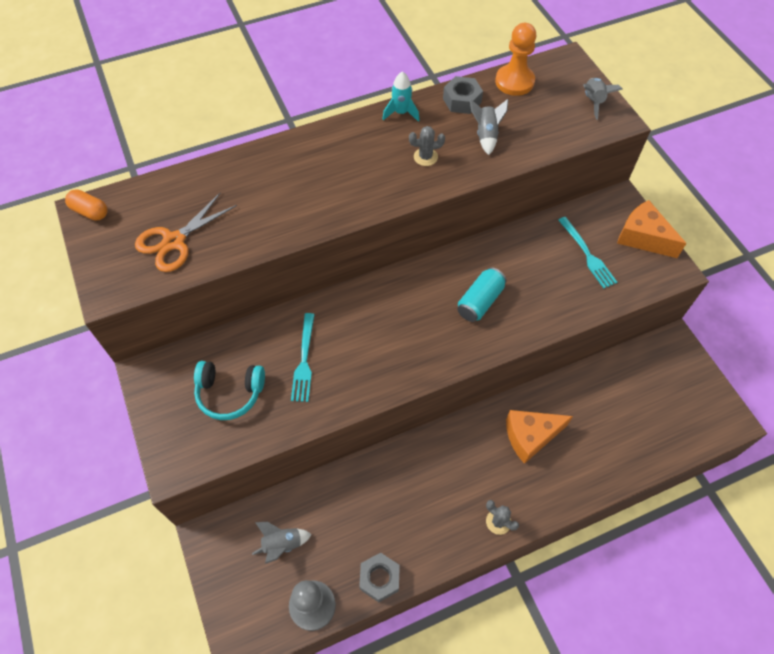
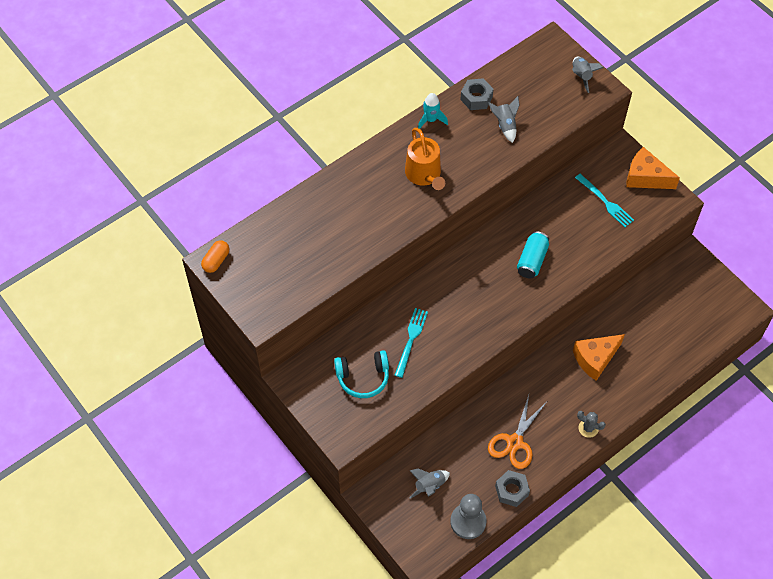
camera: 15 degrees left, 0 degrees up
(90, 211) = (216, 261): orange capsule -> orange capsule turned 75 degrees counterclockwise
(174, 241) = (294, 269): orange scissors -> orange scissors (515, 442)
(304, 361) = (411, 339): turquoise fork -> turquoise fork turned 150 degrees counterclockwise
(371, 169) = (424, 174): none -> orange watering can
(425, 157) = (463, 155): grey cactus -> none
(514, 82) = (513, 71): orange pawn -> none

